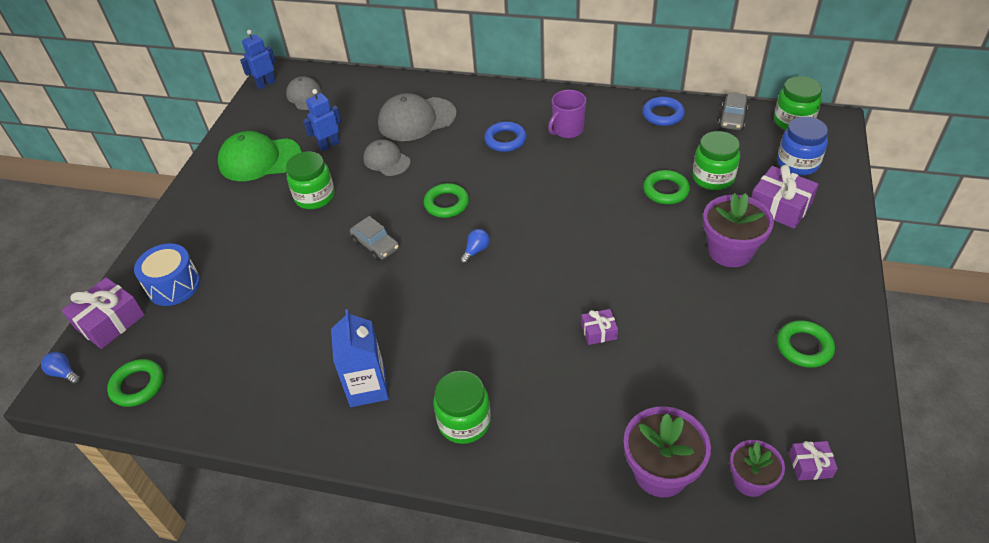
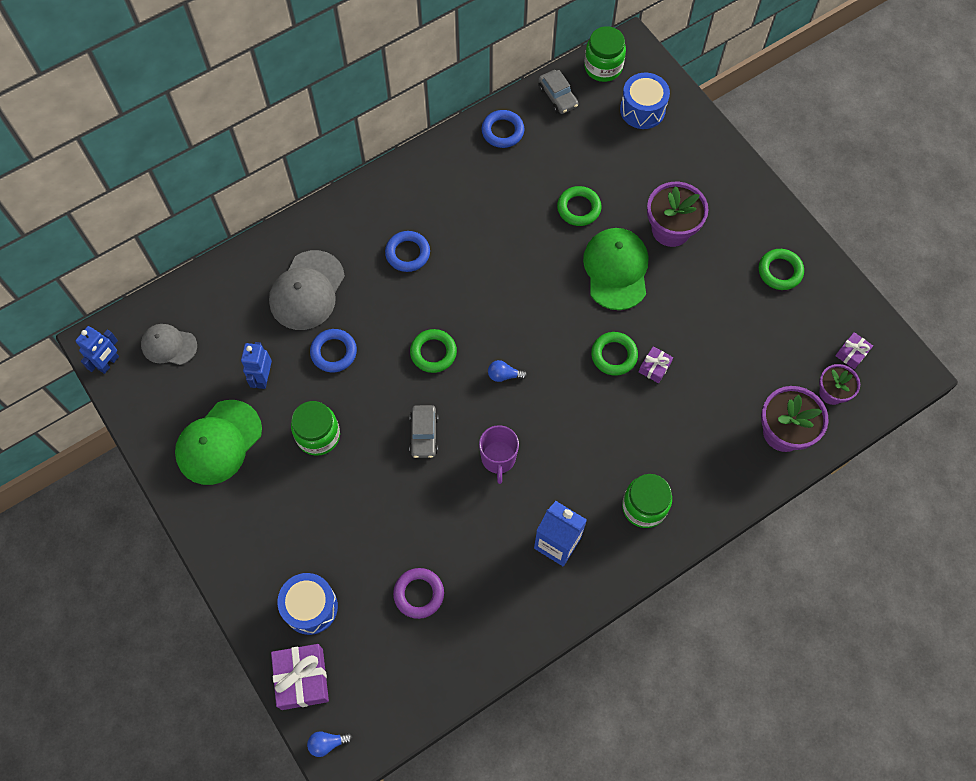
camera: 50 degrees left, 20 degrees up
(138, 385) = (397, 696): green ring -> green ring (614, 355)
(239, 335) = (419, 594): none -> purple ring
(266, 84) = (109, 363): blue robot -> blue robot turned 150 degrees counterclockwise
(375, 245) = (424, 434): grey car -> grey car turned 90 degrees clockwise
(386, 160) = (334, 352): grey cap -> blue ring
(475, 251) = (504, 375): blue light bulb -> blue light bulb turned 75 degrees counterclockwise
(567, 130) = (446, 204): purple mug -> purple mug (498, 459)
(648, 246) = (616, 270): none -> green cap
(713, 178) = (599, 170): green jar -> none
(780, 207) = (666, 162): purple gift -> none
(797, 163) = (642, 110): blue jar -> blue drum

